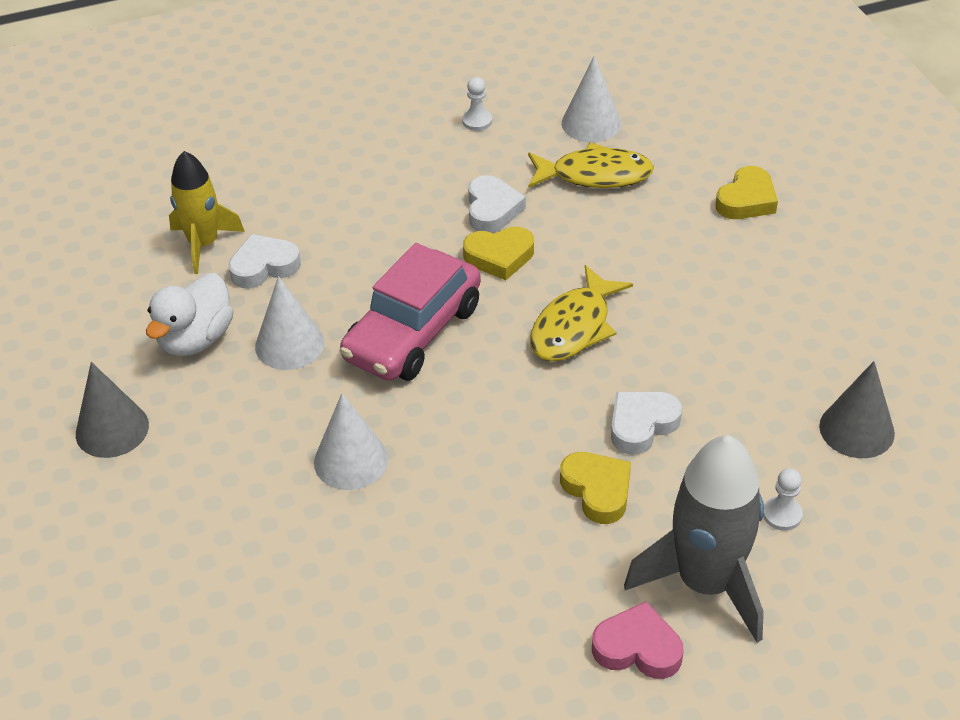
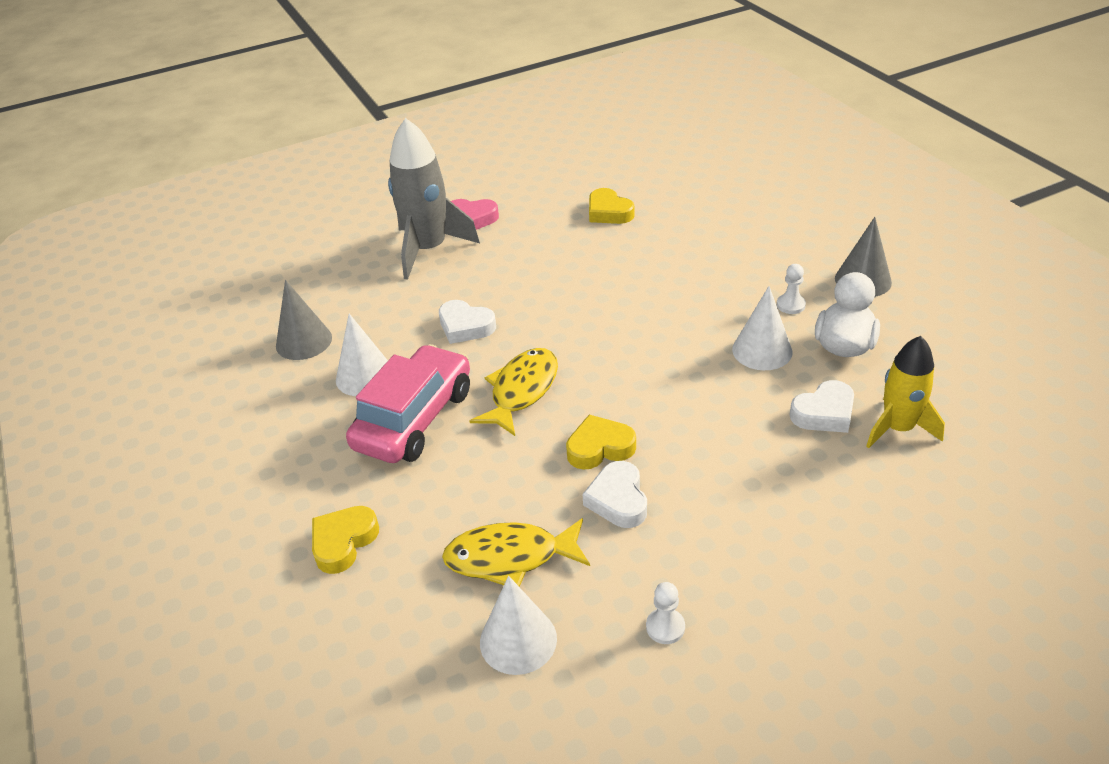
camera: 175 degrees right, 5 degrees down
(351, 460) = (676, 282): white cone -> white cone (365, 376)
(413, 333) = (660, 371): pink car -> pink car (414, 419)
(597, 490) = (497, 285): yellow heart -> yellow heart (608, 212)
(641, 425) = (465, 326): white heart -> white heart turned 75 degrees clockwise
(782, 514) = (372, 287): white pawn -> white pawn (790, 305)

